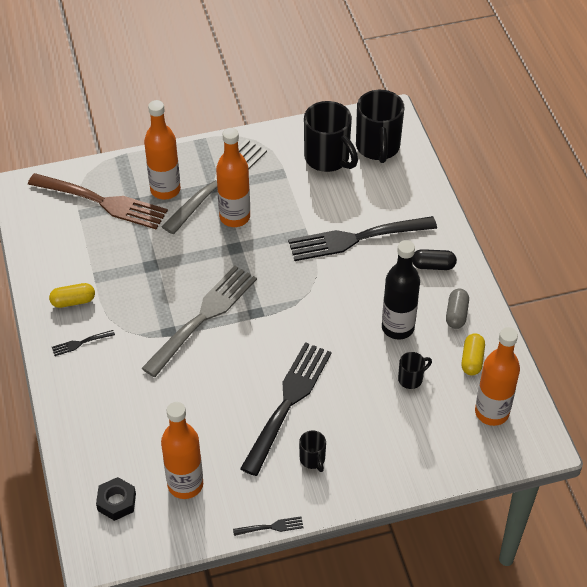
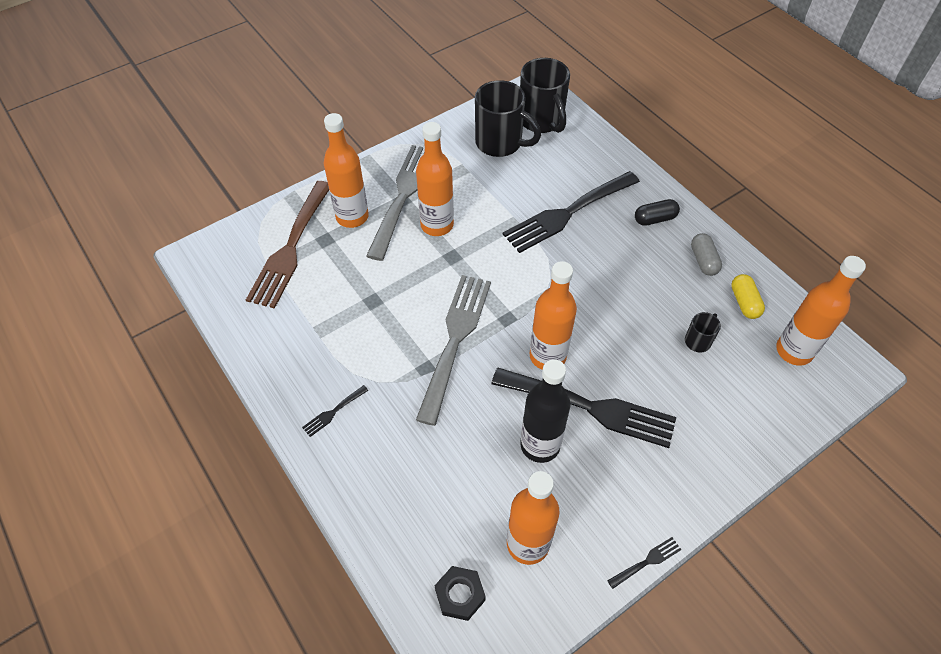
camera: 20 degrees left, 5 degrees up
(73, 301) = (304, 366): yellow capsule -> none
(102, 202) = (291, 248): brown fork -> brown fork turned 105 degrees clockwise
(274, 352) = (547, 356): none -> orange bottle
(288, 403) = (590, 407): black fork -> black fork turned 105 degrees clockwise
(313, 459) = (648, 464): black mug -> none
(397, 328) = (656, 291): black bottle -> black bottle (540, 445)

